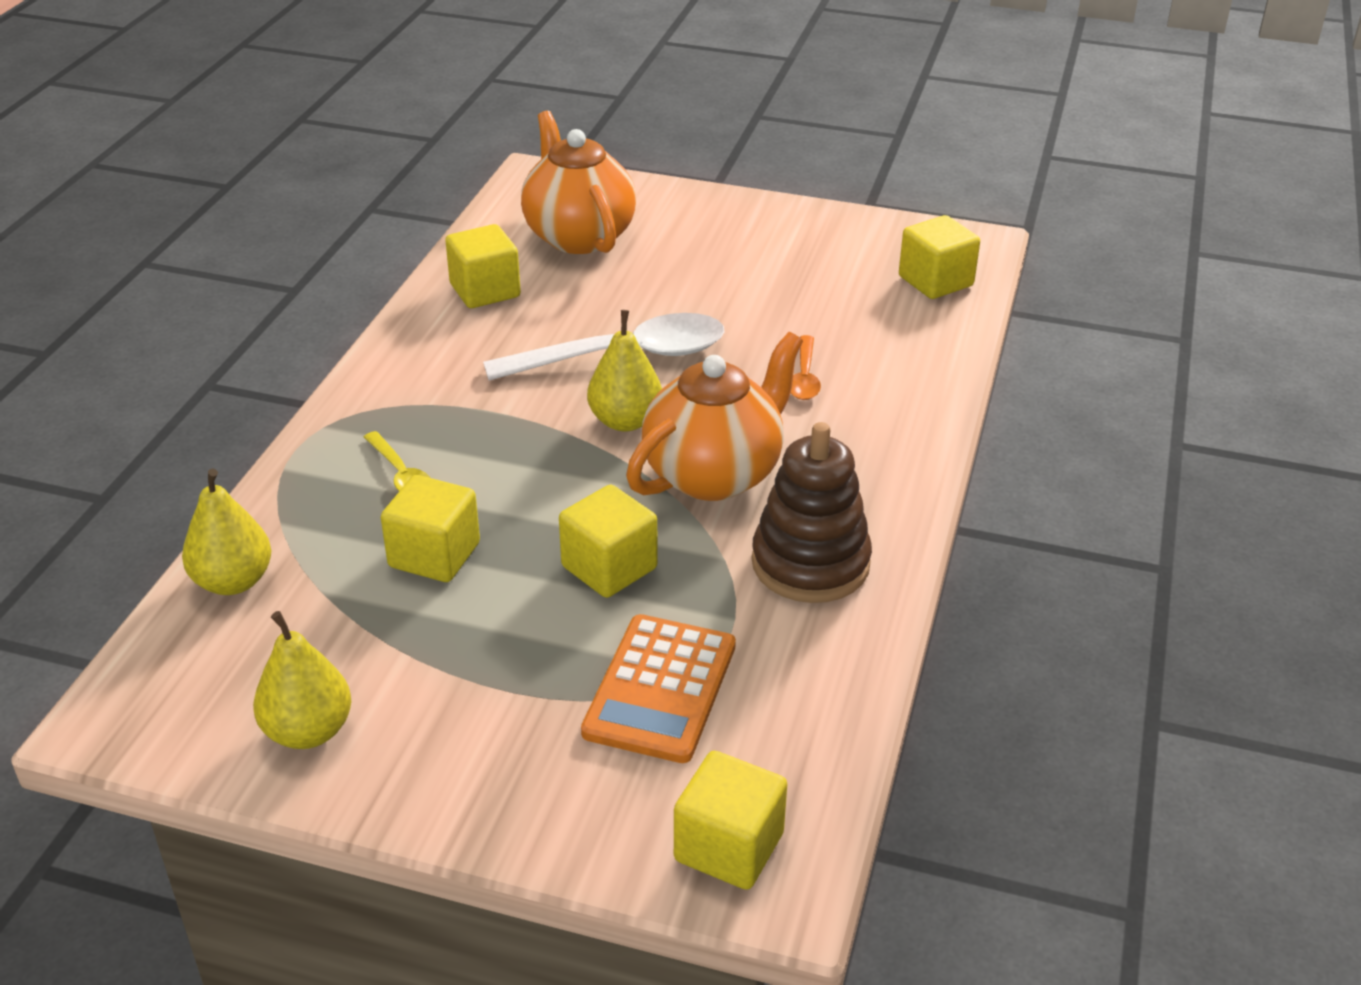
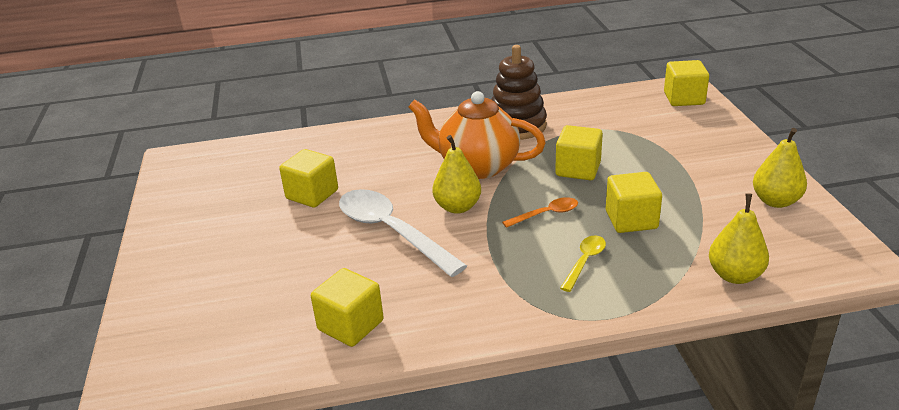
camera: 115 degrees left, 5 degrees down
(578, 236) = (238, 313): orange teapot -> none
(661, 689) = (632, 133): orange calculator -> none
(804, 377) = (366, 168): orange spoon -> orange spoon (546, 214)
(935, 281) = (230, 158): yellow cube -> yellow cube (312, 194)

